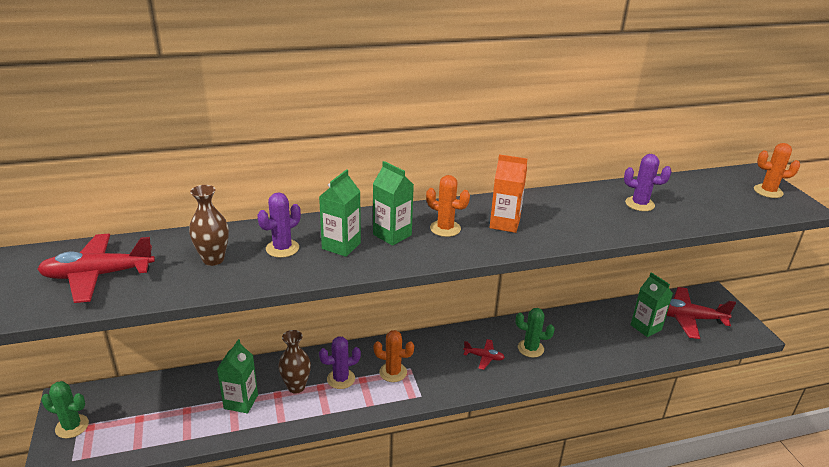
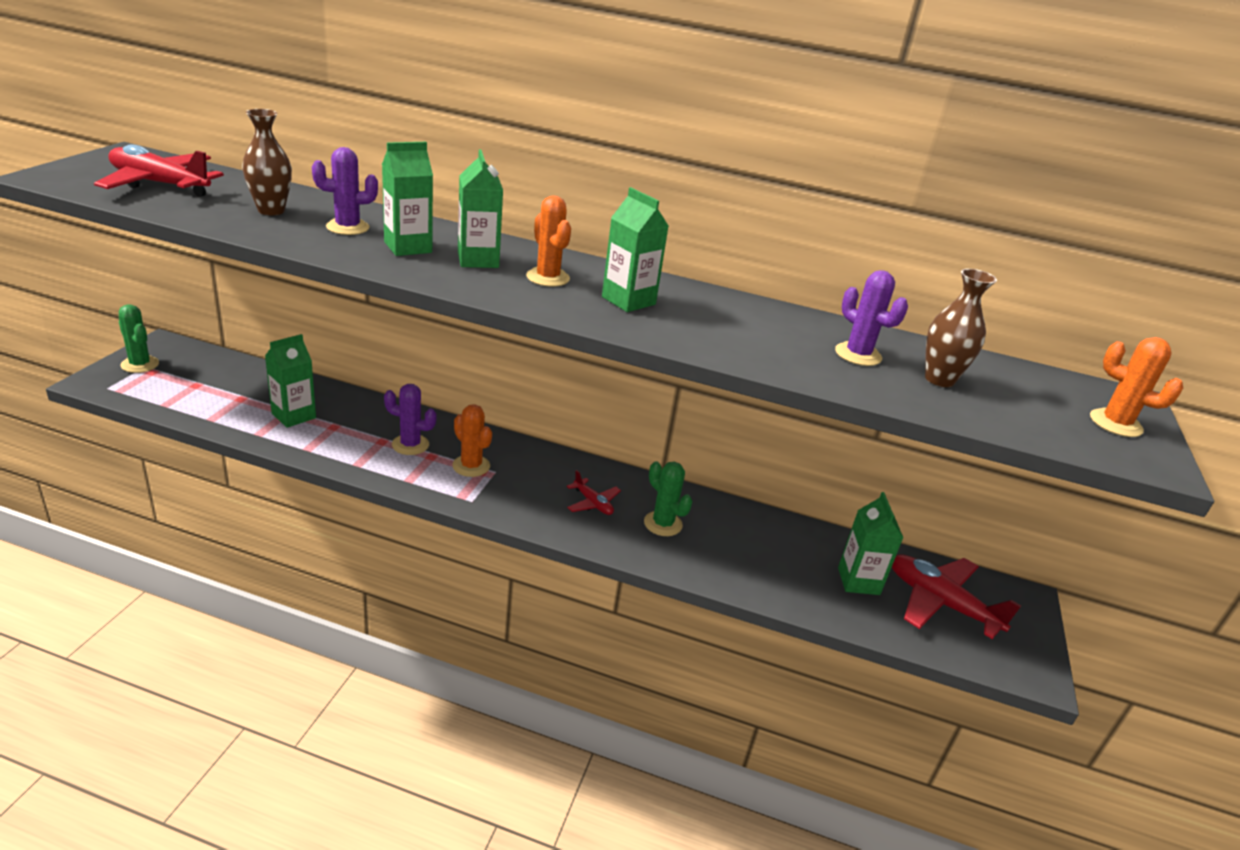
camera: 30 degrees right, 0 degrees up
(296, 387) = (359, 429): brown vase -> brown vase (939, 379)
(504, 224) = (628, 301): orange carton -> green carton

